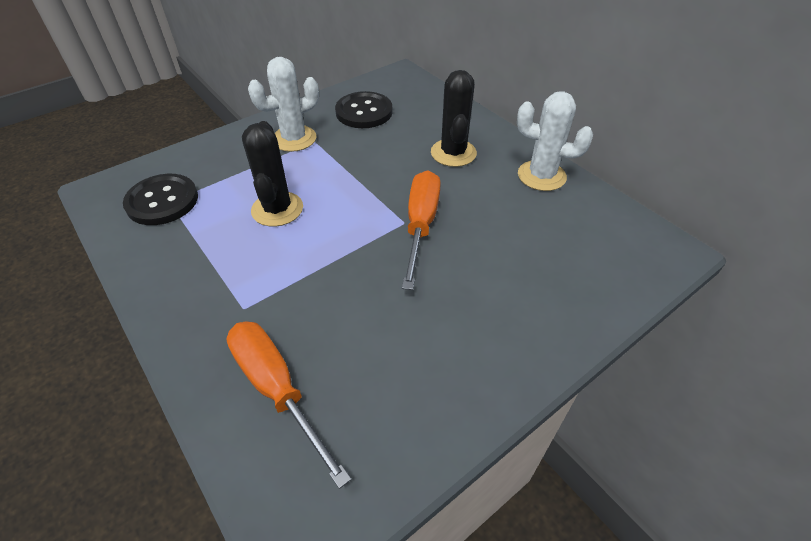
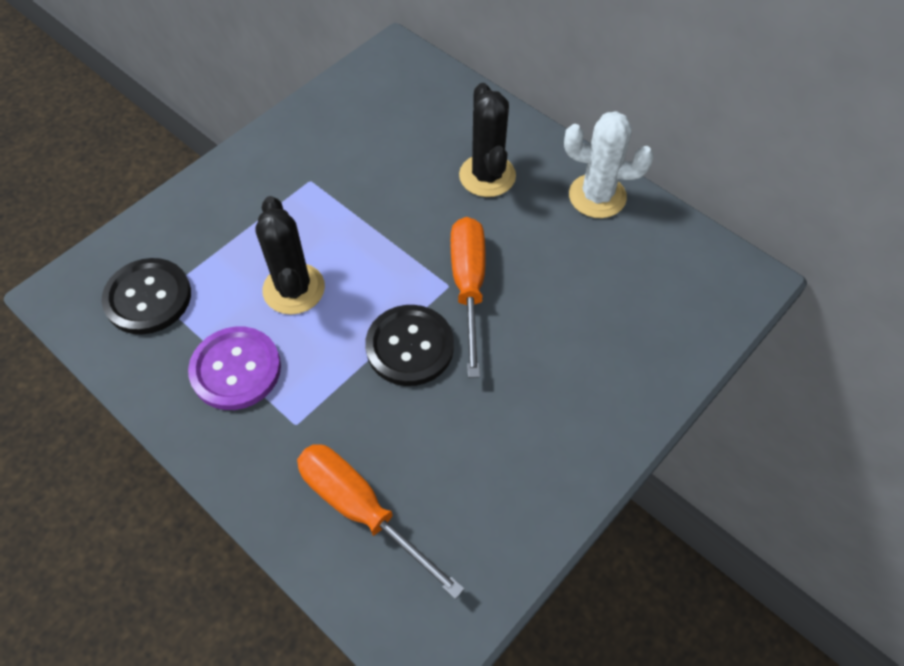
camera: 10 degrees left, 10 degrees up
(209, 260) = (236, 369): none -> purple button
(294, 139) = (283, 180): white cactus -> none
(364, 112) = (361, 124): black button -> black button (410, 347)

